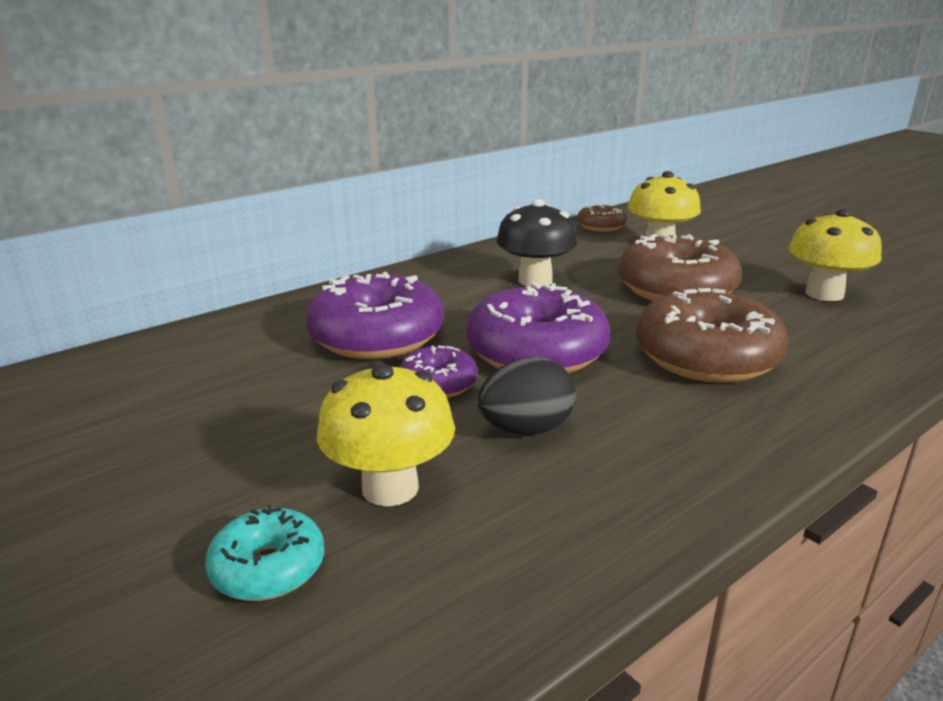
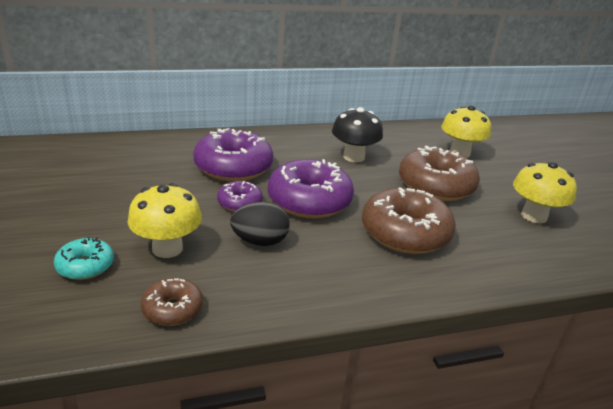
camera: 20 degrees right, 5 degrees up
(600, 226) = (434, 131): brown donut -> brown donut (172, 309)

